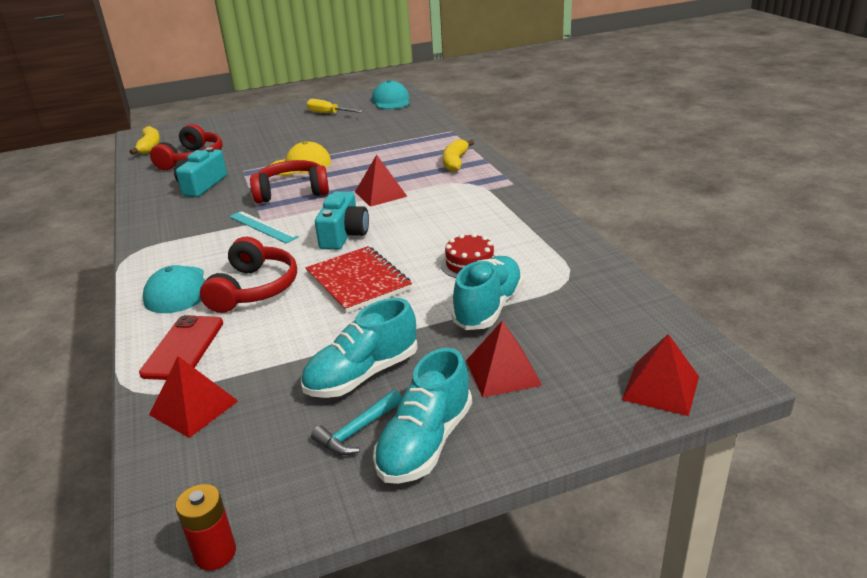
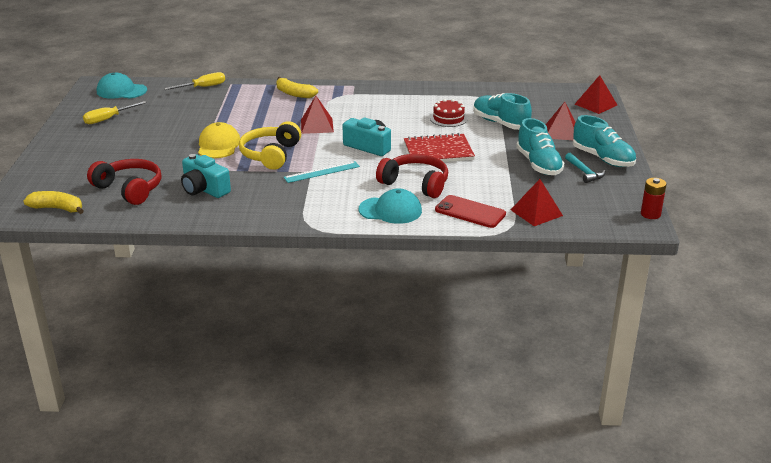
camera: 70 degrees left, 0 degrees up
(292, 192) = (270, 154): red headphones -> yellow headphones
(430, 123) = (203, 87): none -> yellow screwdriver

